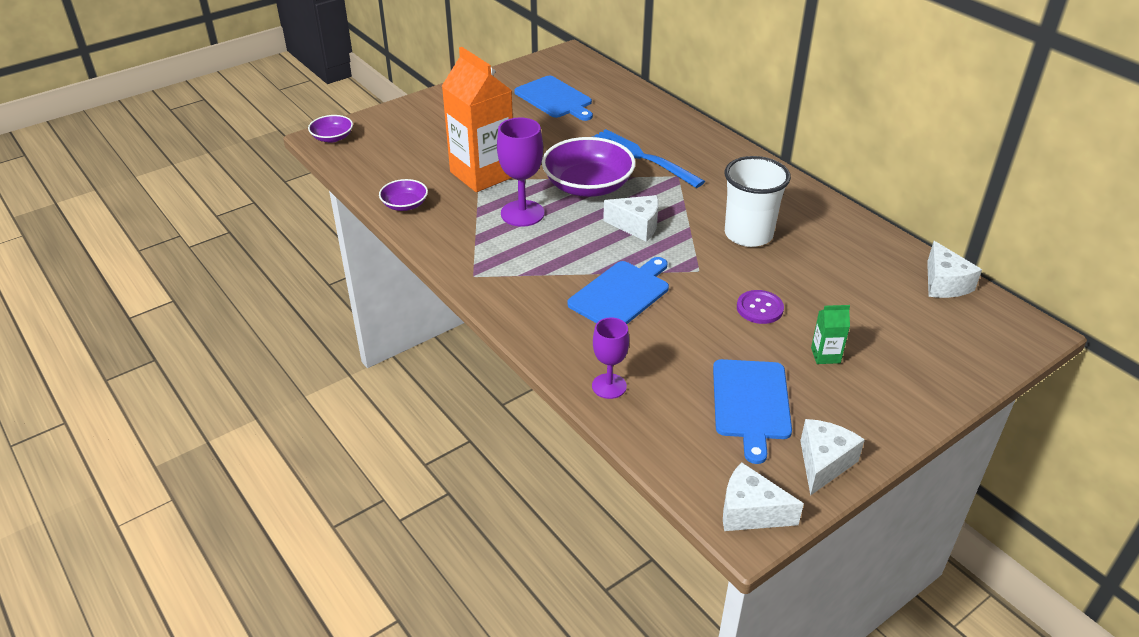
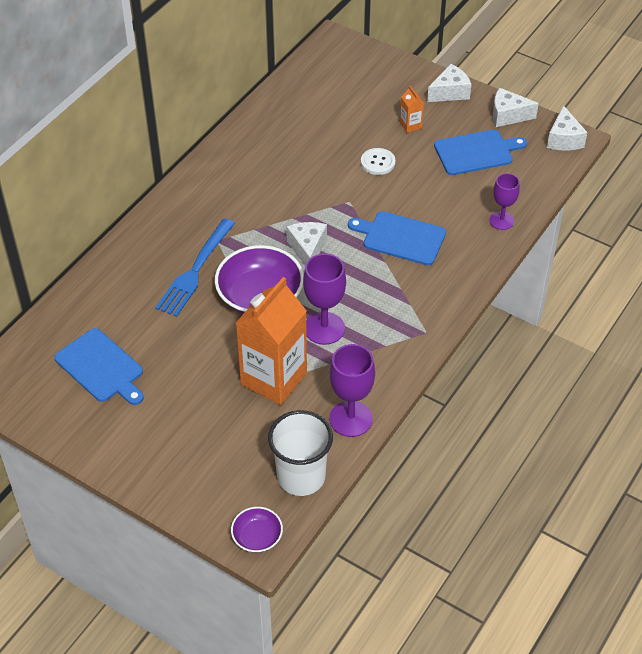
camera: 110 degrees left, 10 degrees up
(405, 205) = (351, 419): purple bowl -> purple goblet
(555, 99) = (101, 367): blue cutting board -> blue cutting board turned 105 degrees clockwise
(748, 234) = (288, 182): white cup -> white cup (301, 477)
(759, 308) = (378, 162): purple button -> white button
(825, 355) = (410, 125): green carton -> orange carton
(944, 284) = (301, 78): white cheese -> white cheese (450, 92)

